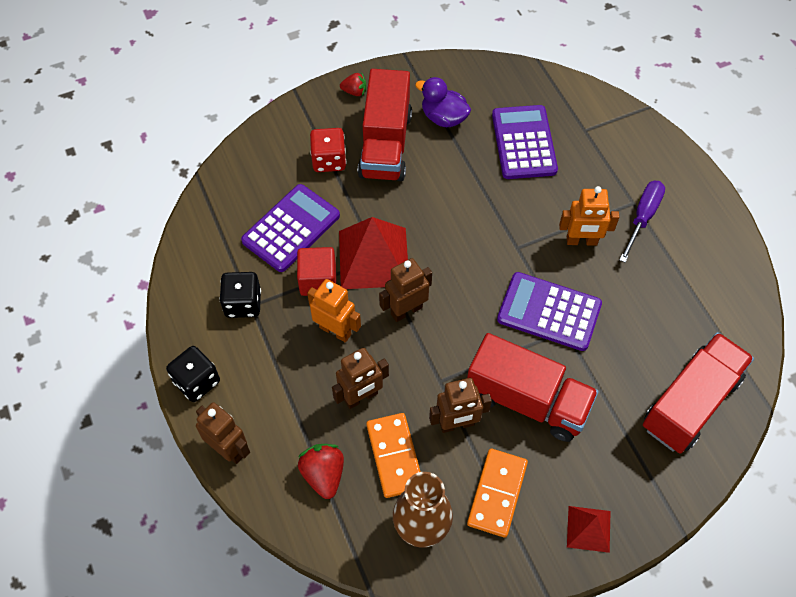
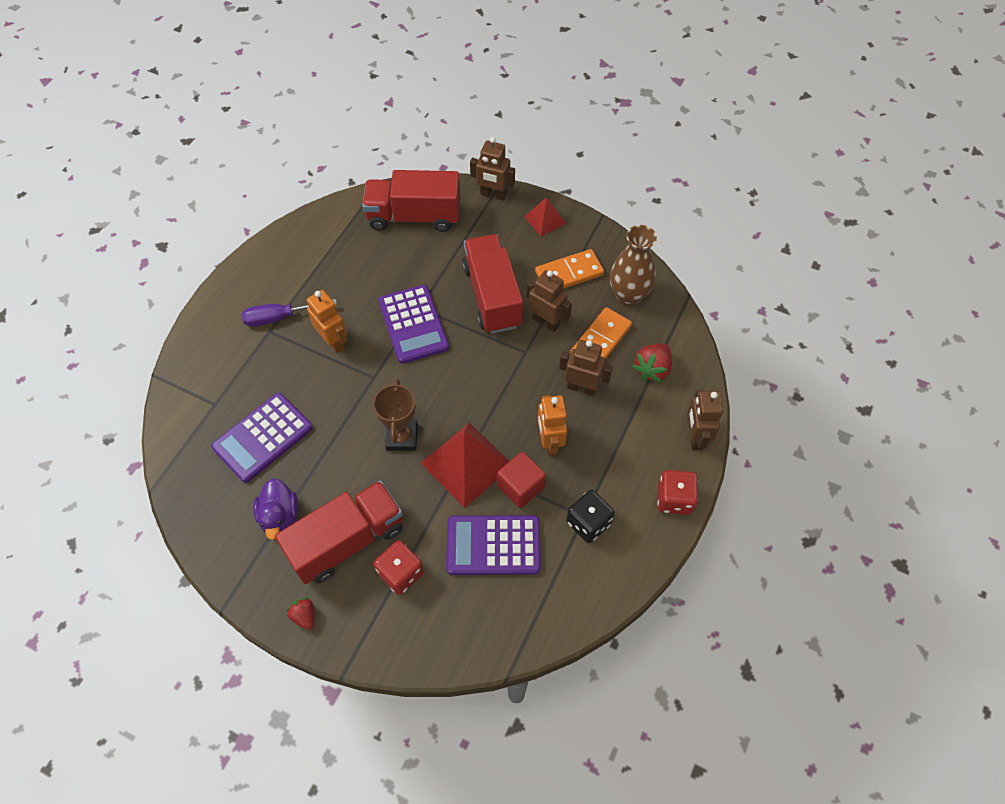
camera: 130 degrees left, 0 degrees up
(197, 381) = (674, 499): black dice -> red dice
(406, 310) = (491, 409): brown robot -> brown robot (493, 195)
(439, 230) = (402, 437): none -> brown trophy

